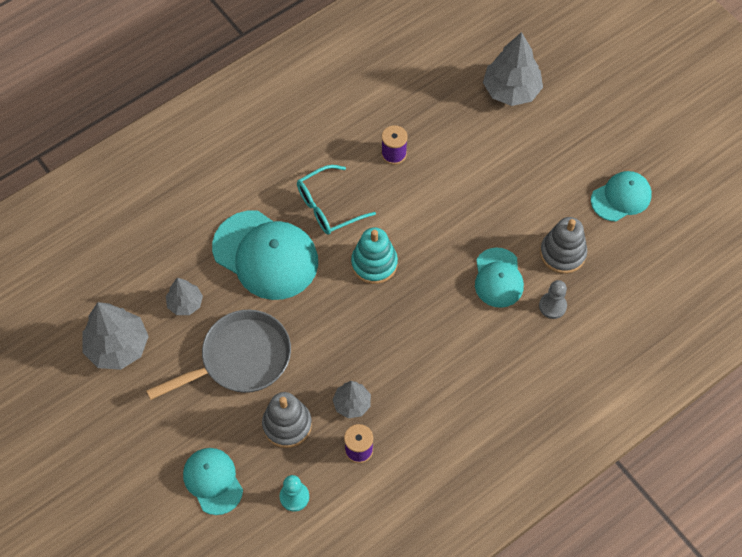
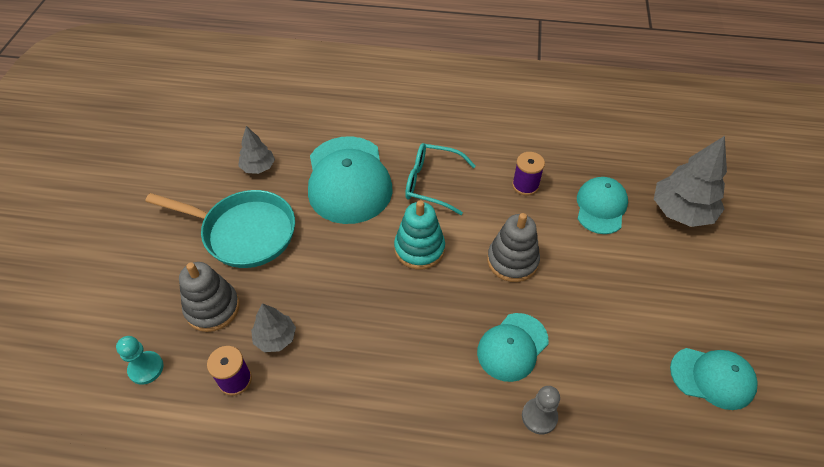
camera: 45 degrees right, 10 degrees down
(118, 347) = (185, 159): grey tree -> none
(213, 481) = (115, 299): turquoise cap -> turquoise cap (601, 207)
(240, 359) = (244, 232): grey pan -> turquoise pan
(562, 253) = (598, 378): grey stacking toy -> grey stacking toy (512, 261)

